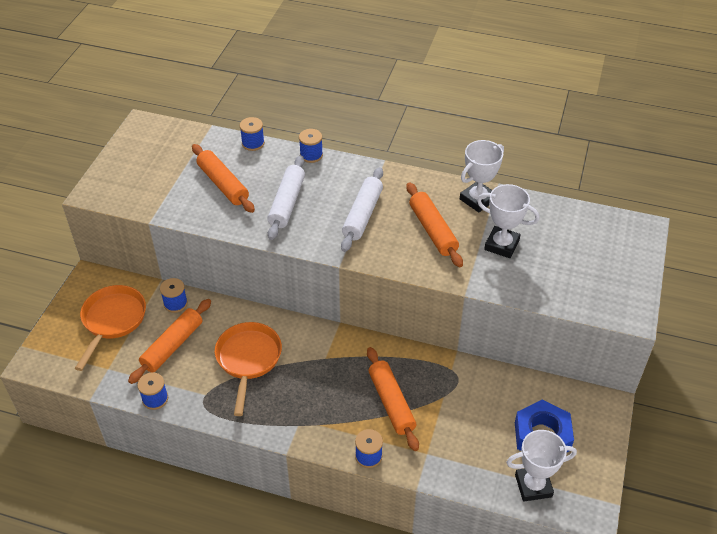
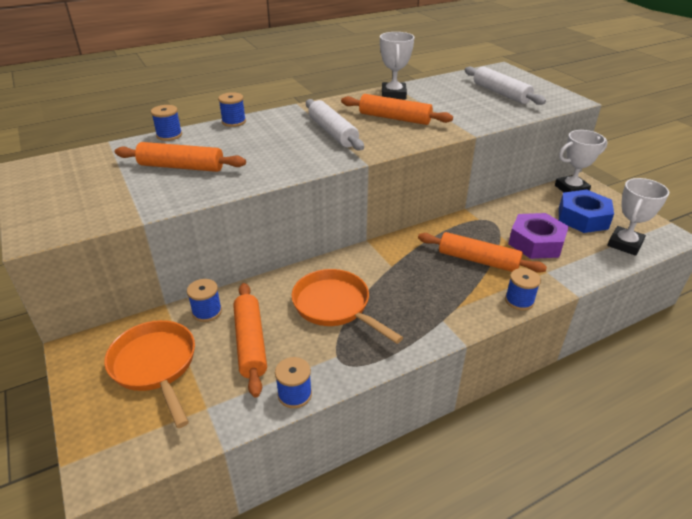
camera: 45 degrees left, 10 degrees down
(287, 203) = (261, 152): white rolling pin -> white rolling pin (501, 93)
(461, 424) = (536, 242): none -> purple nut
(501, 245) = (448, 106): white trophy -> white trophy (571, 189)

